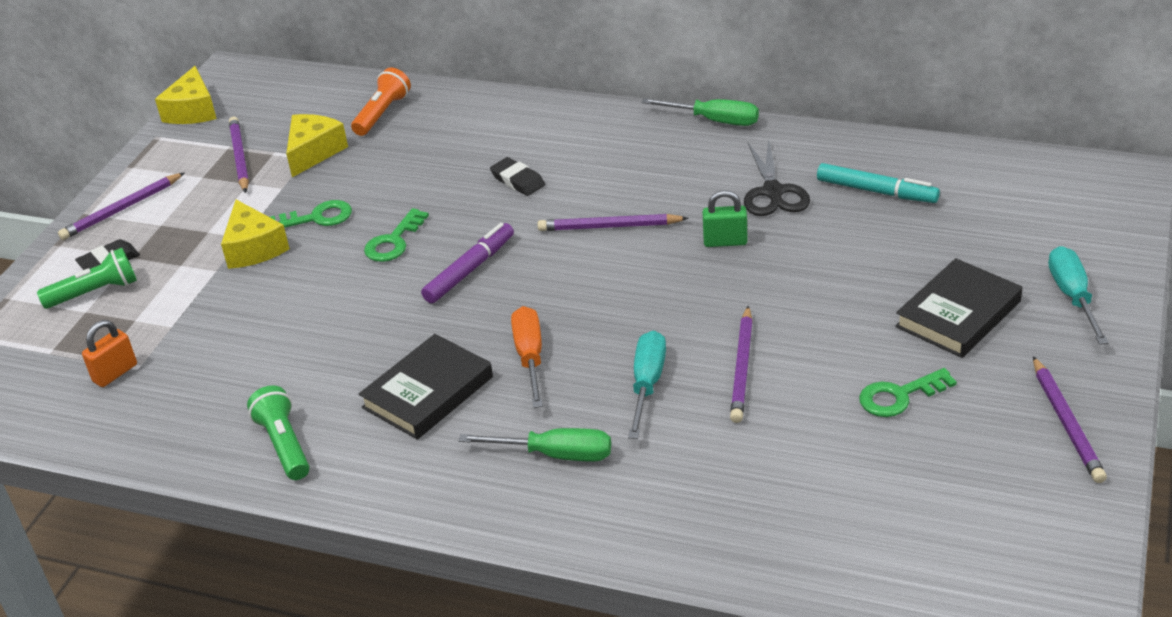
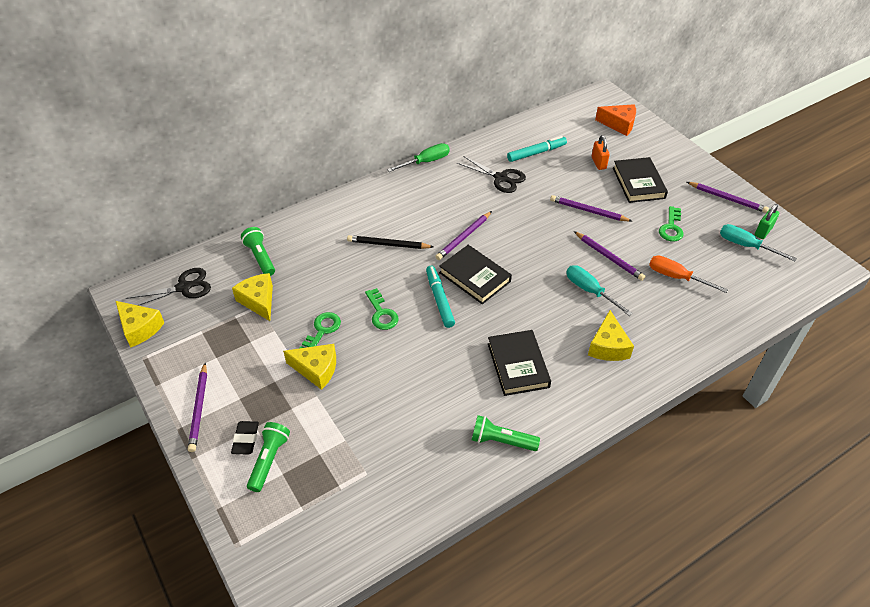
camera: 55 degrees left, 10 degrees up
(115, 373) = (360, 486): orange padlock -> orange padlock (598, 163)
(239, 157) = (219, 332): purple pencil -> purple pencil (588, 211)
(279, 99) = (184, 287): none -> black scissors
(382, 114) = (260, 257): orange flashlight -> green flashlight
(470, 270) = (439, 299): purple marker -> turquoise marker
(518, 180) = (388, 244): black eraser -> black pencil
(530, 357) = (530, 316): orange screwdriver -> orange screwdriver (676, 277)
(546, 274) = (475, 277): none -> black book
(555, 455) = (608, 346): green screwdriver -> yellow cheese
(725, 242) = (518, 211): green padlock -> green padlock (763, 231)
(1072, 296) = (659, 151): turquoise screwdriver -> turquoise screwdriver (745, 245)
(1074, 227) = (619, 124): none -> orange cheese

